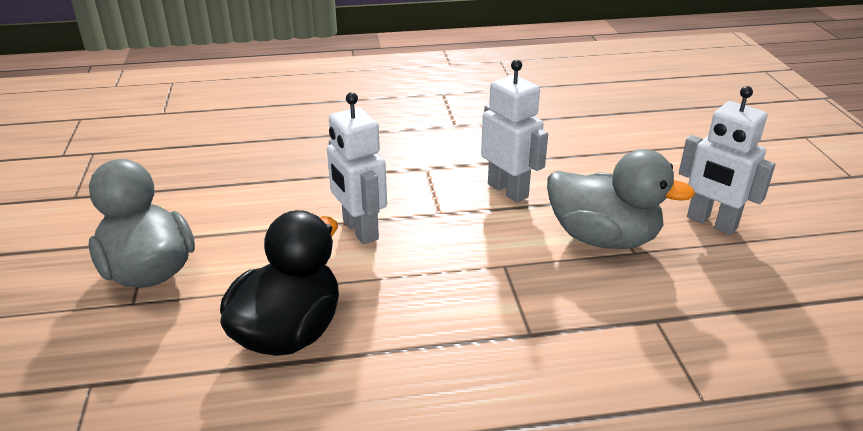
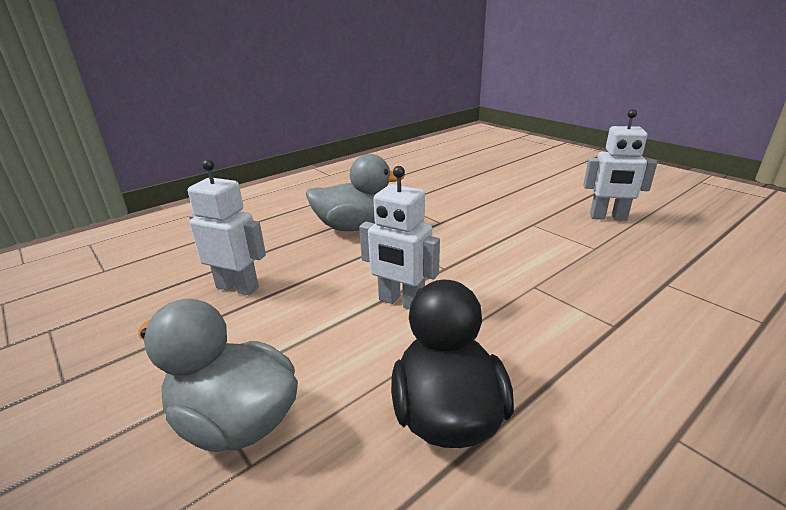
camera: 30 degrees left, 5 degrees down
(508, 190) = (470, 238): white robot -> white robot (238, 287)
(603, 238) = (567, 246): grey duck -> grey duck (354, 227)

